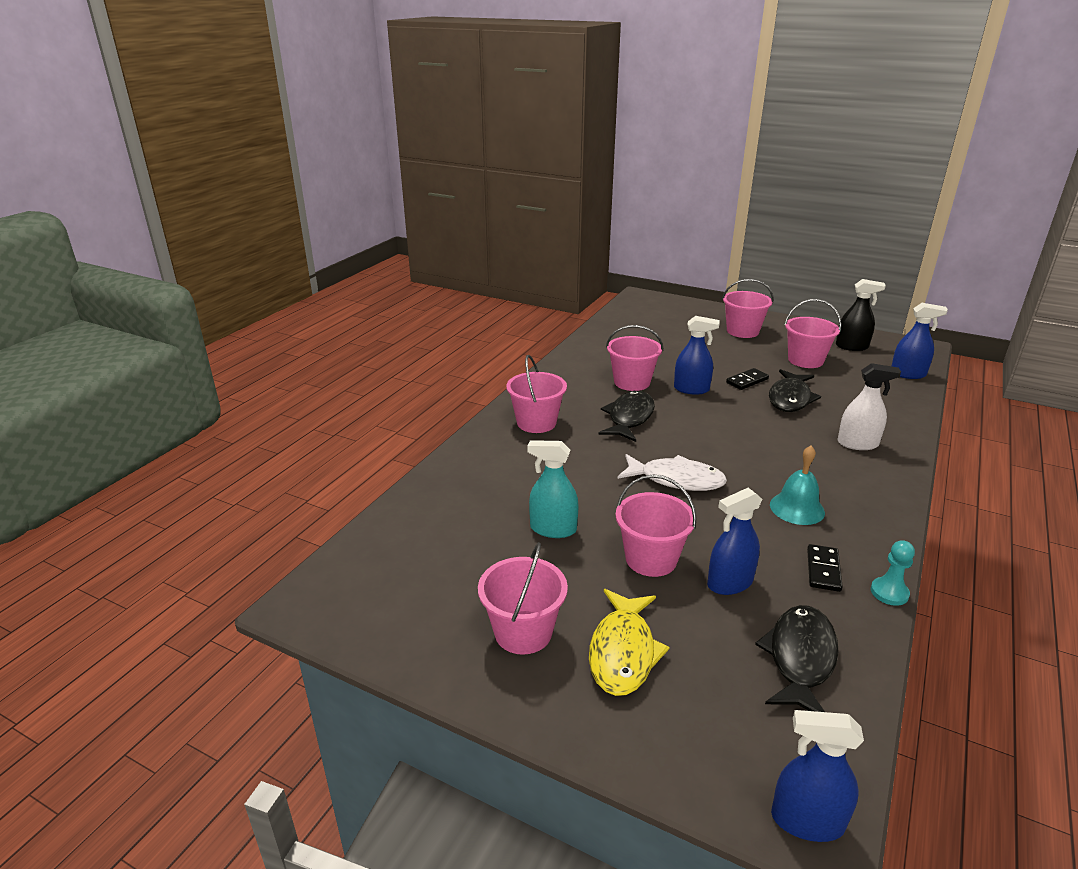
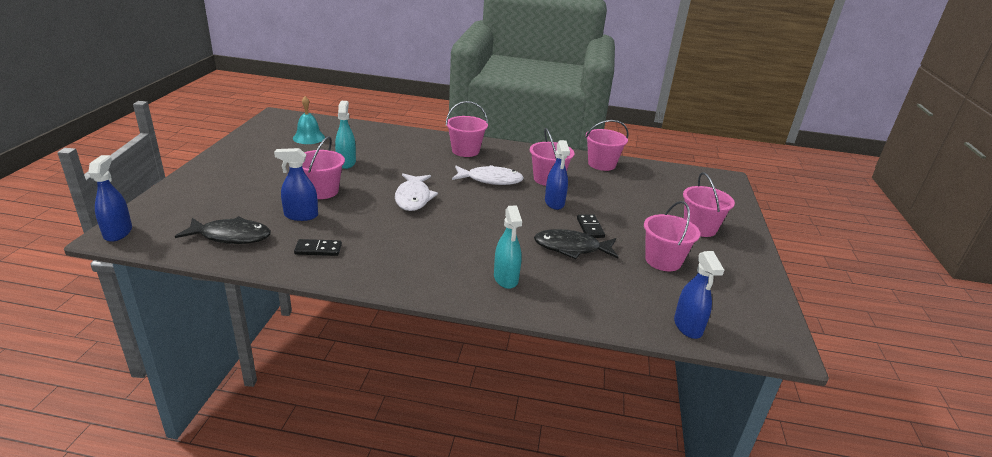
camera: 70 degrees right, 0 degrees up
(523, 632) = (257, 161): pink bucket -> pink bucket (601, 164)
(623, 652) = (241, 186): yellow fish -> none
(629, 418) = (490, 180): black fish -> white fish
(730, 583) = (301, 215): blue spray bottle -> blue spray bottle turned 45 degrees counterclockwise
(747, 381) = (590, 228): black domino -> black domino turned 45 degrees clockwise
(797, 508) = (392, 243): turquoise bell -> turquoise bell (309, 137)
(851, 346) = (728, 293): black spray bottle -> none
(857, 444) = (506, 278): white spray bottle -> turquoise spray bottle
(889, 592) = (295, 274): turquoise pawn -> none

